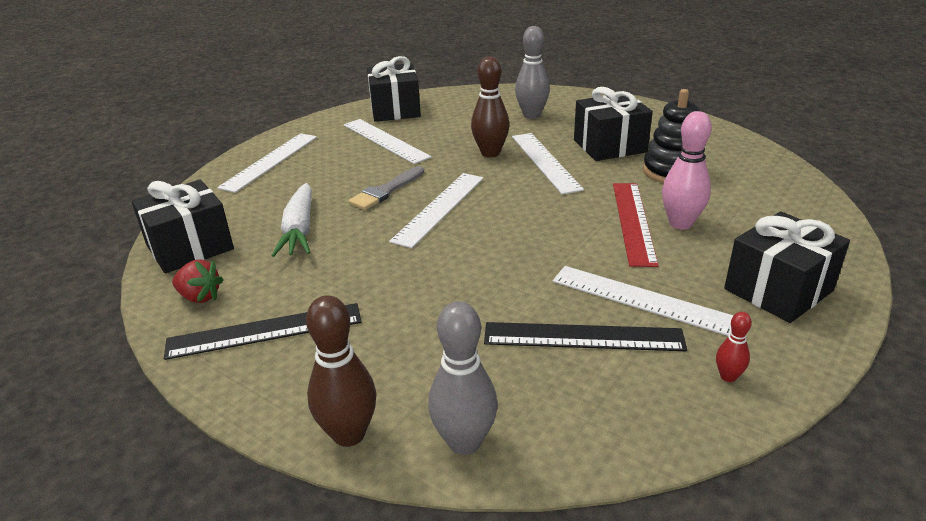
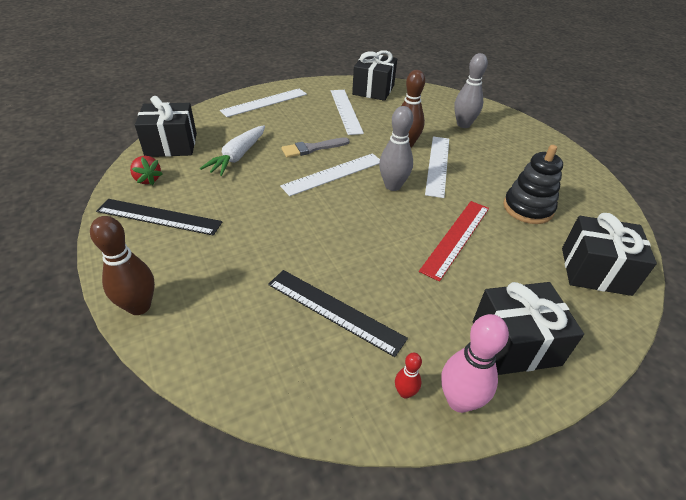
camera: 25 degrees right, 10 degrees up
(464, 442) = (193, 346): grey bowling pin -> grey bowling pin (393, 186)
(610, 146) = (498, 169): black gift -> black gift (595, 271)
(642, 300) = (402, 302): white ruler -> none
(680, 223) = (491, 254): pink bowling pin -> pink bowling pin (459, 401)

